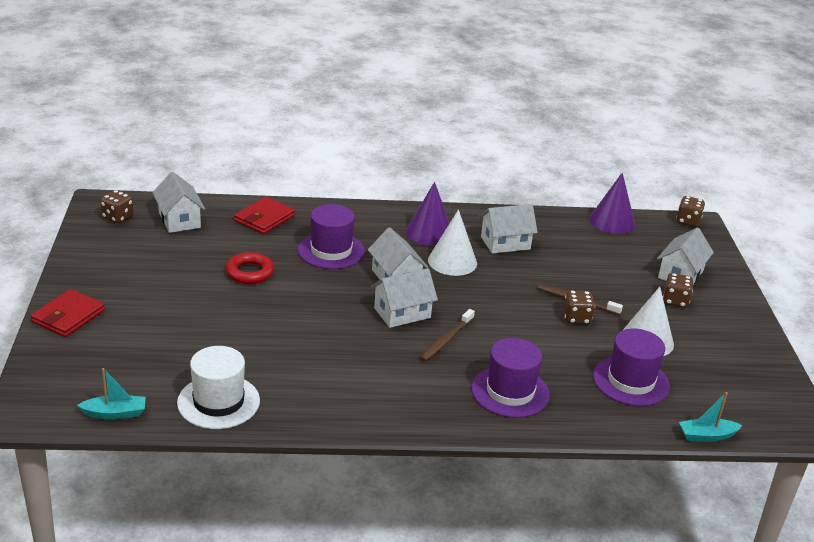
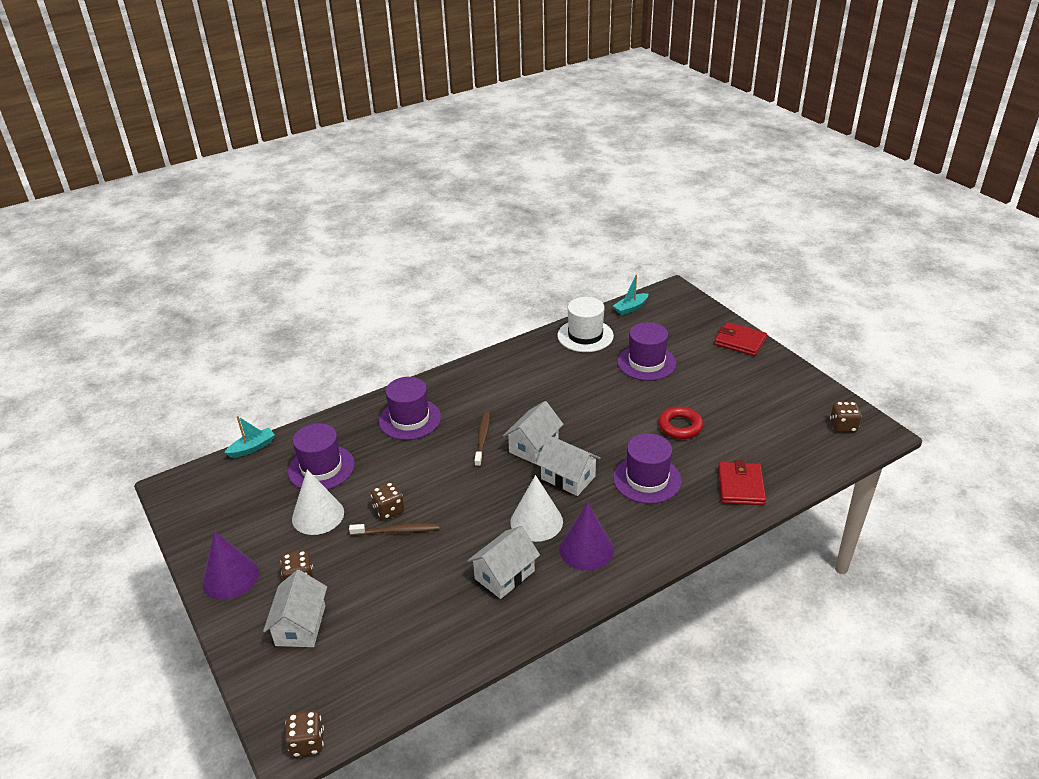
camera: 155 degrees right, 5 degrees up
(68, 316) = (740, 341): red wallet -> red wallet turned 60 degrees counterclockwise
(179, 220) = (799, 448): white house -> none
(196, 339) = (646, 363): none -> purple hat
(612, 221) = (405, 683): purple cone -> purple cone (230, 577)

